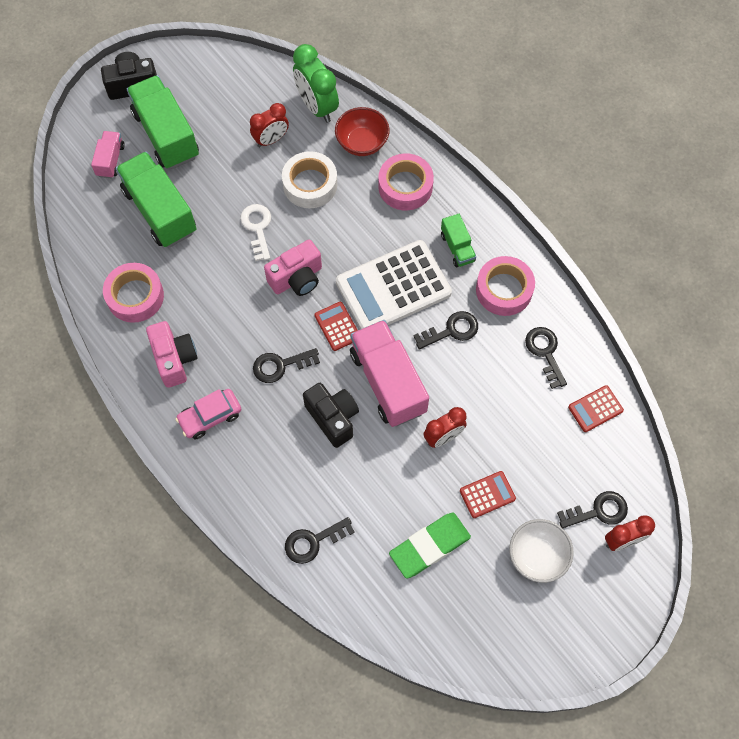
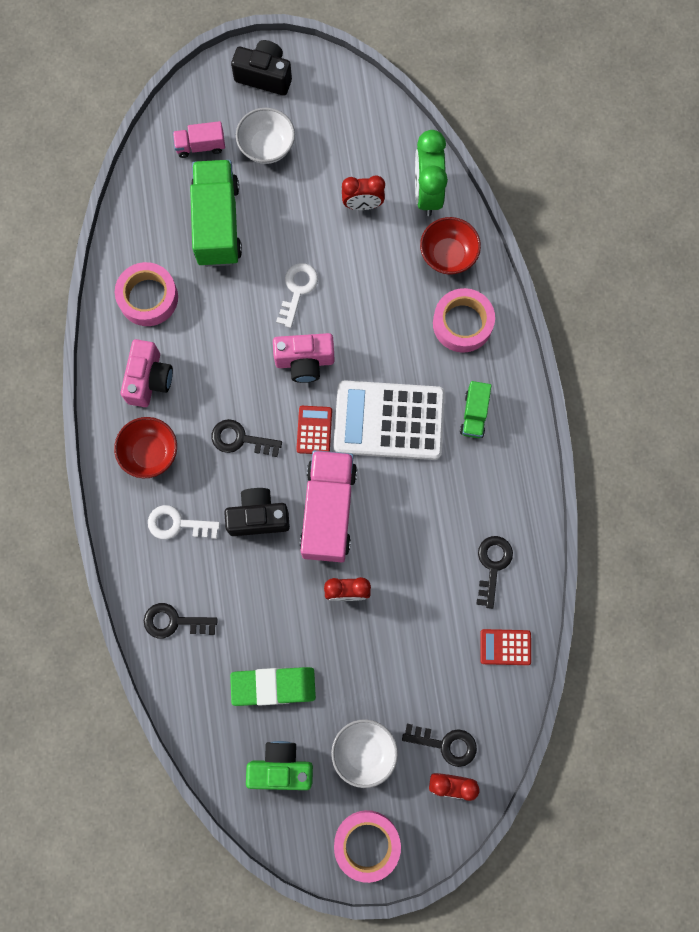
camera: 30 degrees right, 10 degrees up
(110, 160) = (200, 146): pink truck -> pink truck turned 135 degrees counterclockwise
(166, 135) = (267, 146): green truck -> white bowl
(210, 417) = (150, 453): pink car -> red bowl
(268, 461) = (177, 524): none -> white key
(310, 184) = (372, 272): white tape -> none
(333, 418) = (258, 517): black camera -> black camera turned 90 degrees counterclockwise
(451, 330) = (418, 494): black key -> none
(477, 609) = (281, 767): none -> green camera
(487, 494) = (354, 669): red calculator -> none
(504, 290) = (492, 481): pink tape -> pink tape (367, 844)

